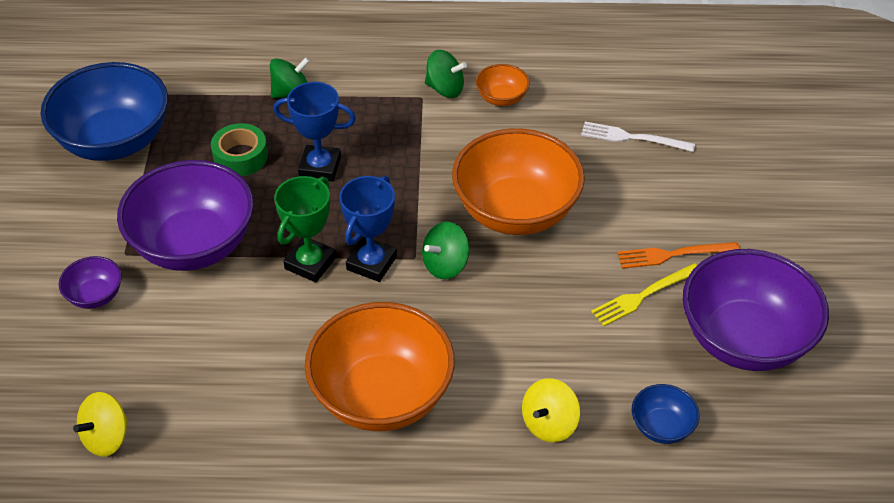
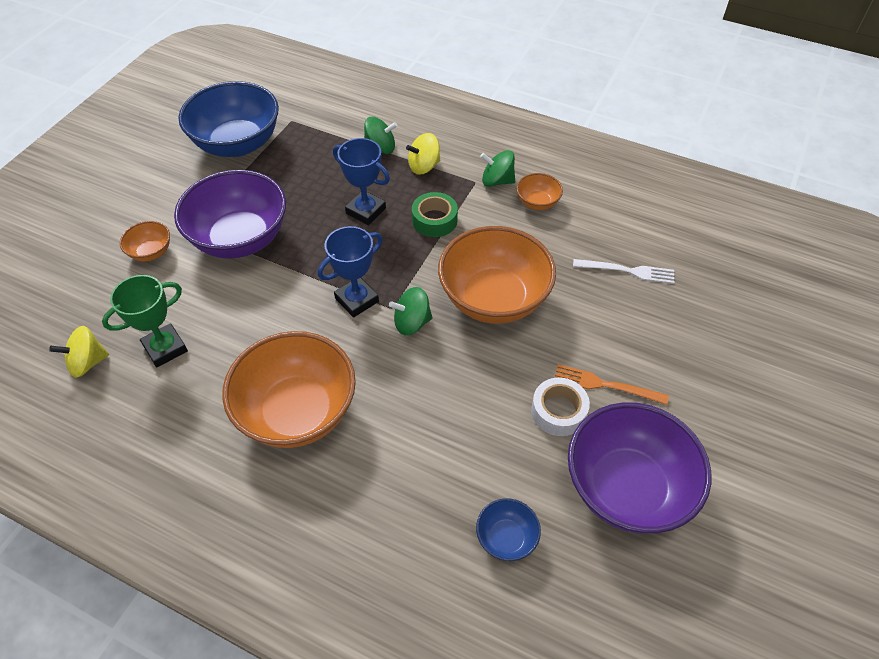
camera: 25 degrees right, 5 degrees up
(95, 296) = (151, 252): purple bowl -> orange bowl
(240, 156) = (314, 184): green tape -> green tape (434, 220)
(310, 263) = (312, 283): green trophy -> green trophy (165, 348)
(445, 89) = (497, 181): green spinning top -> green spinning top turned 150 degrees clockwise
(549, 424) = (413, 493): yellow spinning top -> yellow spinning top (424, 166)
(632, 138) = (627, 271): white fork -> white fork turned 150 degrees clockwise
(643, 295) = (558, 411): yellow fork -> white tape

